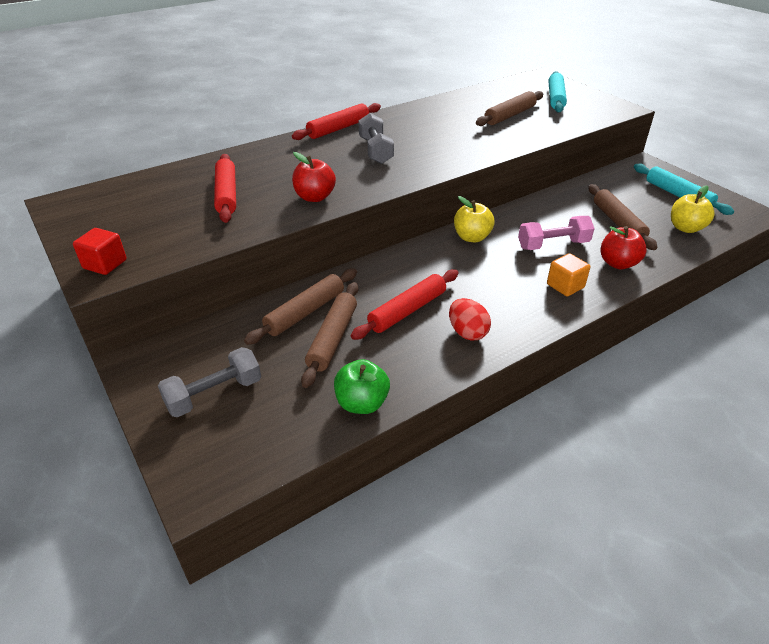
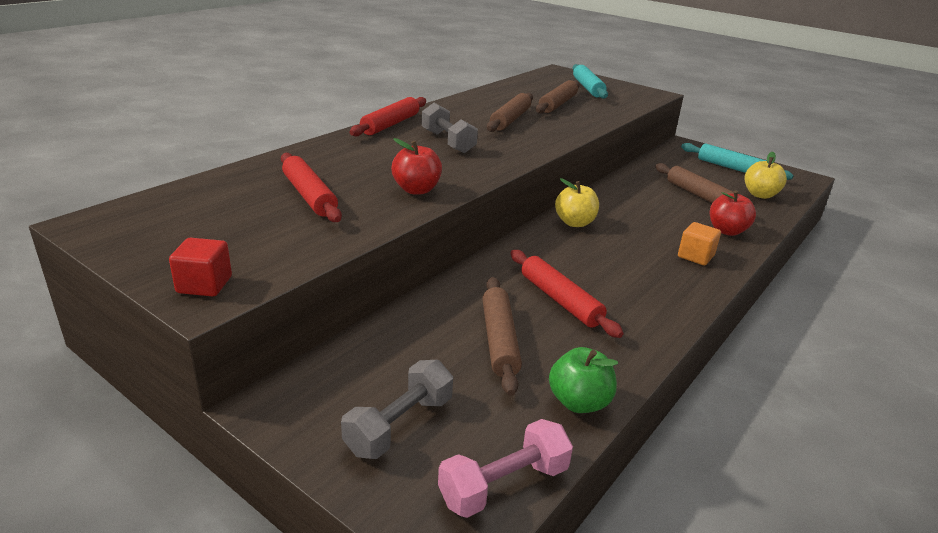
camera: 20 degrees left, 10 degrees down
(305, 312) = (449, 318): brown rolling pin -> brown rolling pin (510, 120)
(407, 310) = (560, 300): red rolling pin -> red rolling pin turned 60 degrees counterclockwise
(467, 332) = (636, 312): red egg -> none
(553, 245) = (657, 221): pink dumbbell -> pink dumbbell (504, 485)

